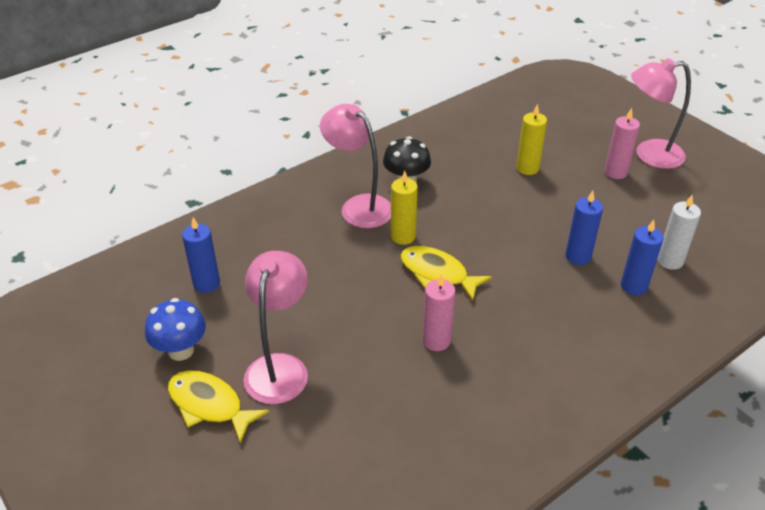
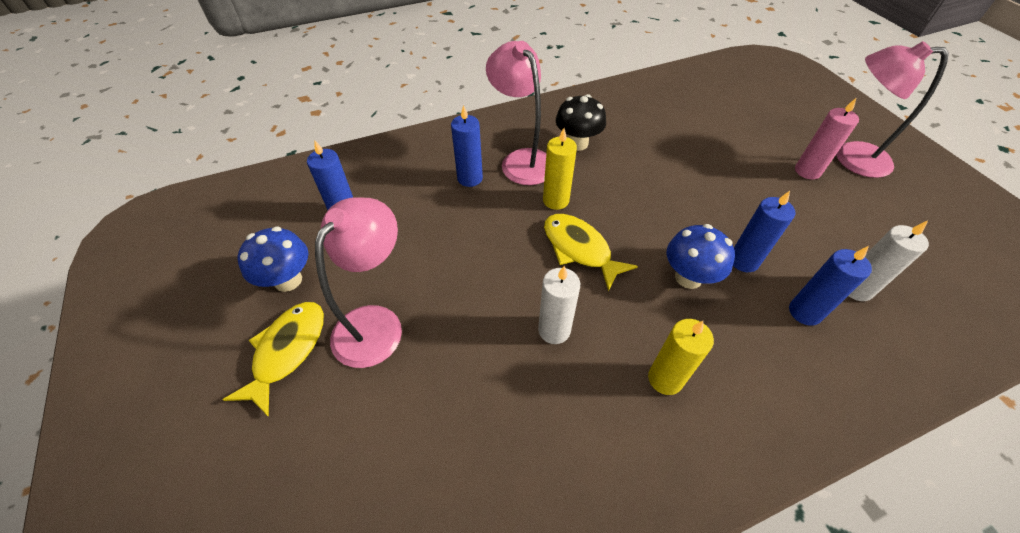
camera: 15 degrees right, 10 degrees up
(209, 405) = (287, 351): yellow fish -> yellow fish turned 60 degrees clockwise
(315, 231) = (470, 178): none -> blue candle
(436, 341) = (554, 330): pink candle -> white candle
(527, 168) = (709, 150): yellow candle -> yellow candle (665, 379)
(536, 278) = (688, 277): none -> blue mushroom

